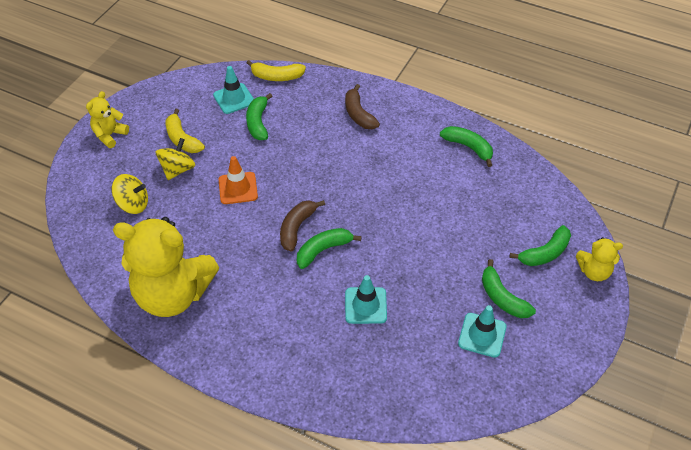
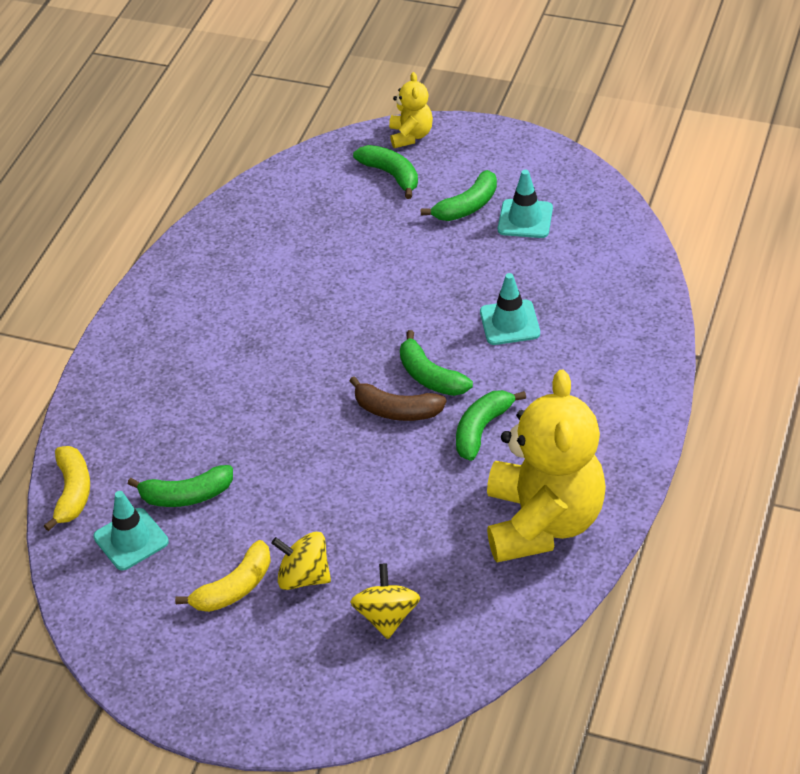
camera: 95 degrees left, 5 degrees down
(110, 135) = (236, 695): yellow teddy bear -> none
(238, 188) = (332, 492): orange traffic cone -> none
(358, 114) = (158, 377): brown banana -> none
(468, 147) = (216, 253): green banana -> green banana (481, 429)

